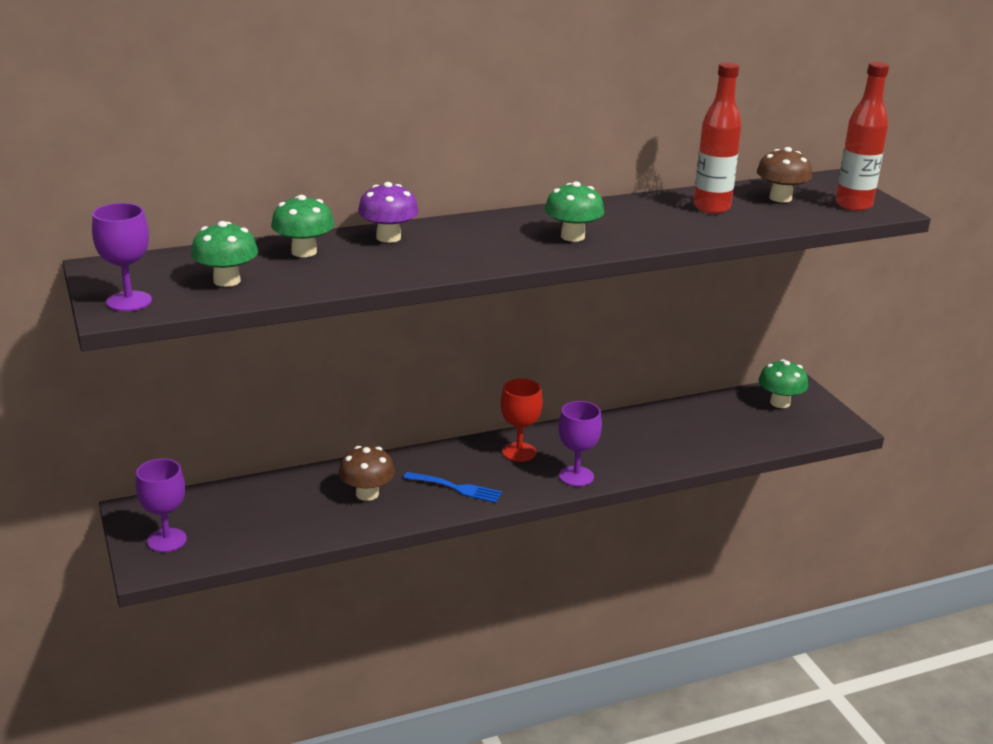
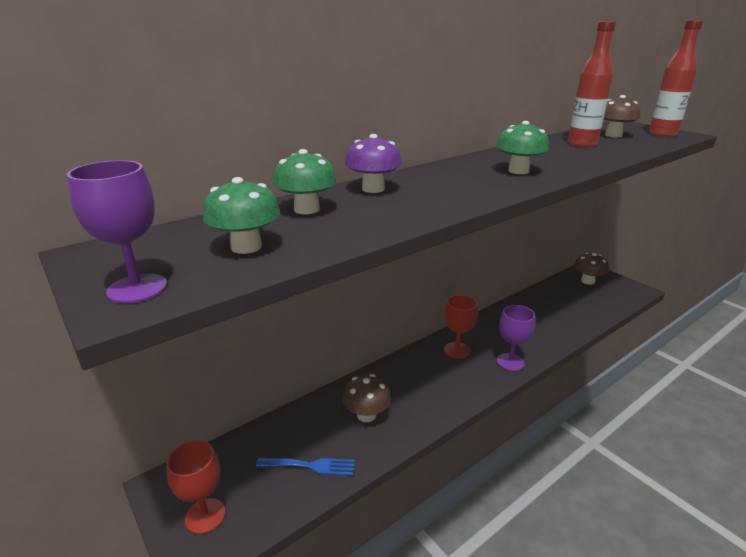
camera: 15 degrees left, 0 degrees up
(167, 540) = (205, 516): purple goblet -> red goblet
(456, 488) = (433, 392): blue fork -> blue fork (310, 466)
(780, 403) = (587, 281): green mushroom -> brown mushroom

